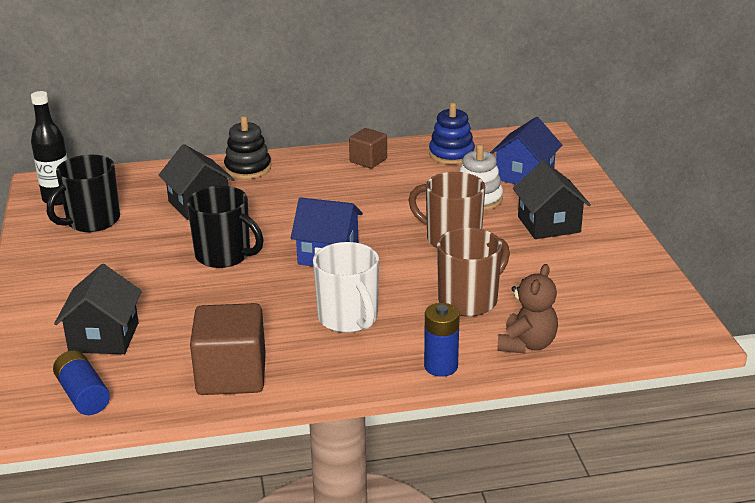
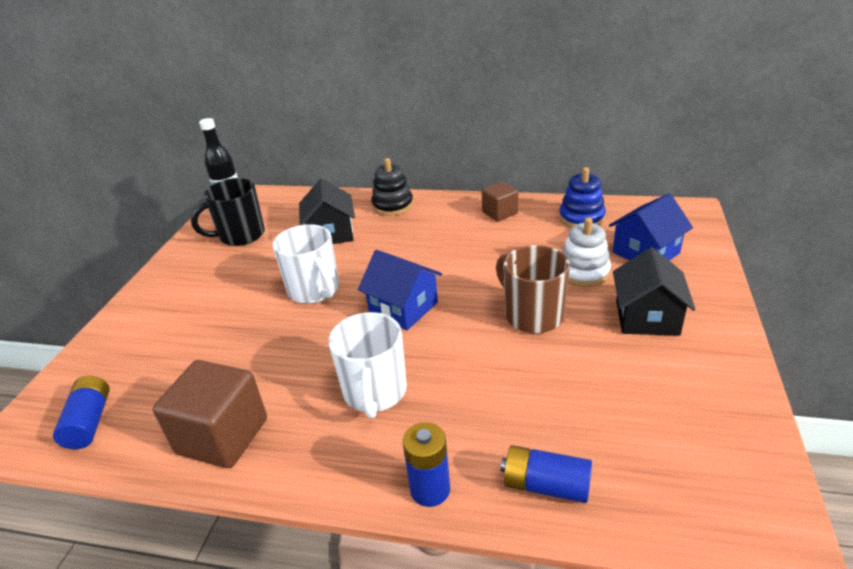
camera: 25 degrees right, 5 degrees up
(104, 337) = (157, 358): black house -> none
(224, 255) = (314, 290): black mug -> white mug
(469, 300) = (510, 400): brown mug -> none
(527, 344) = (545, 485): brown teddy bear -> blue battery

